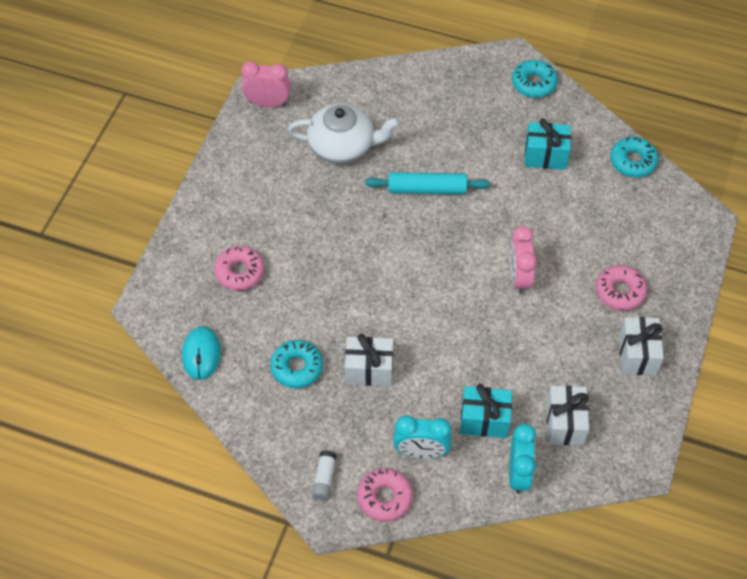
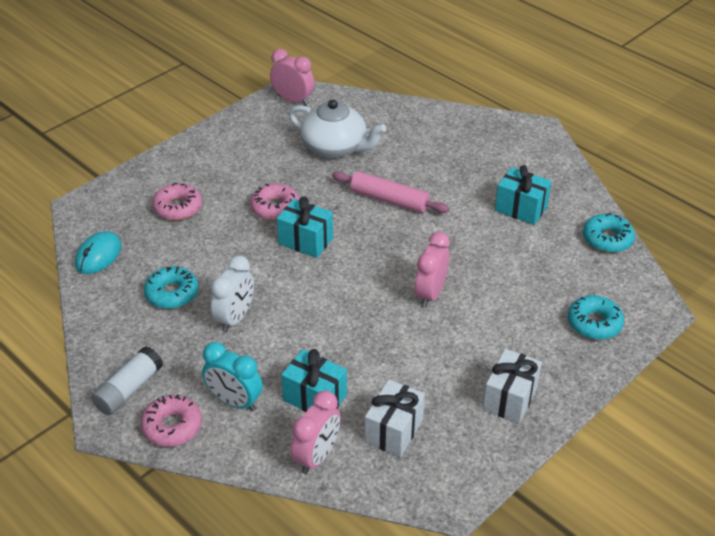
camera: 25 degrees right, 15 degrees down
(324, 478) = (129, 389): white glue stick -> white glue stick, size x1.52
(369, 369) = (235, 318): white gift -> white clock
(380, 263) = (306, 241): none -> turquoise gift
(427, 189) = (389, 200): turquoise rolling pin -> pink rolling pin
(518, 473) = (317, 456): turquoise clock -> pink clock
(533, 83) = (545, 153): turquoise donut -> turquoise donut (594, 323)
(620, 291) = (526, 339): pink donut -> pink donut (275, 208)

